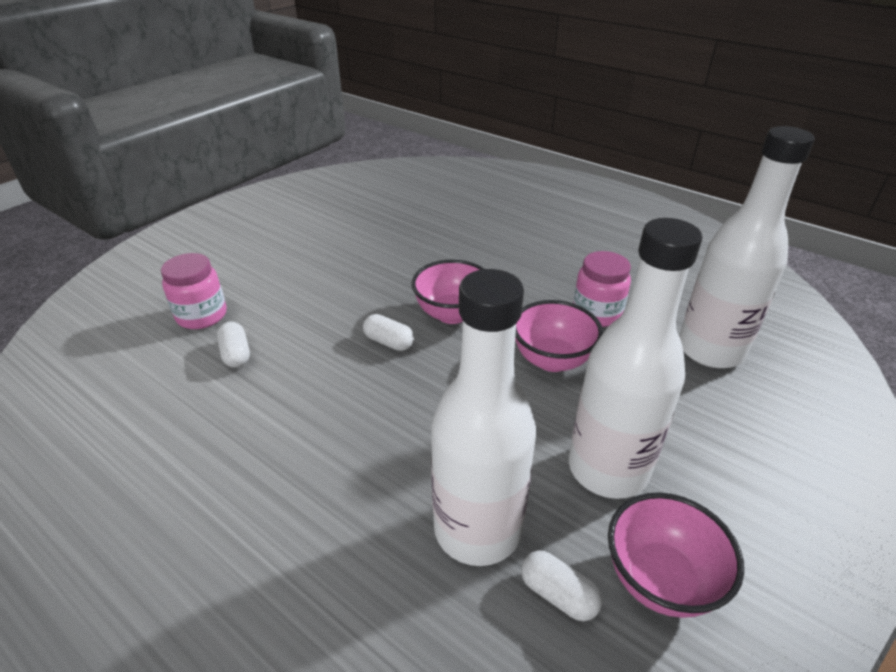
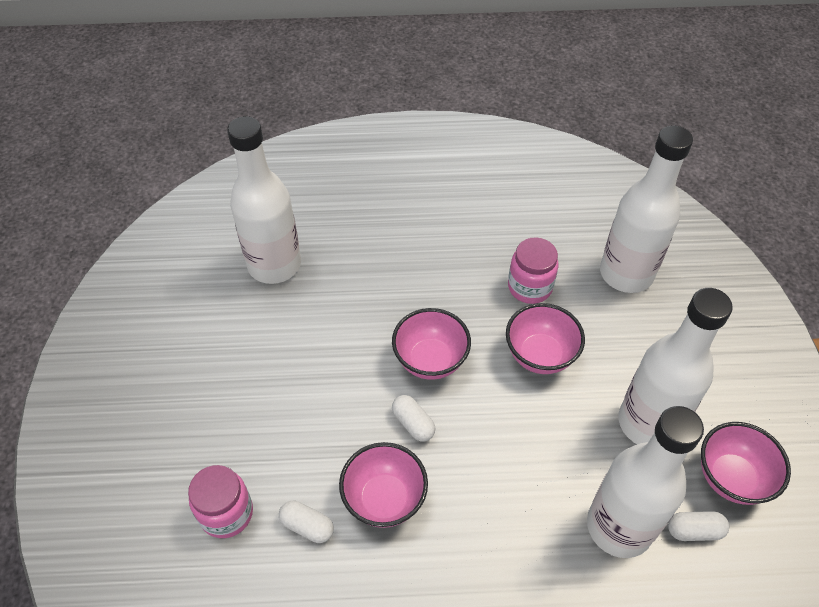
camera: 40 degrees left, 15 degrees up
(306, 373) = (384, 499): none -> pink bowl
(389, 342) = (413, 423): white capsule -> white capsule turned 60 degrees clockwise
(410, 213) = (274, 265): none -> white bottle

